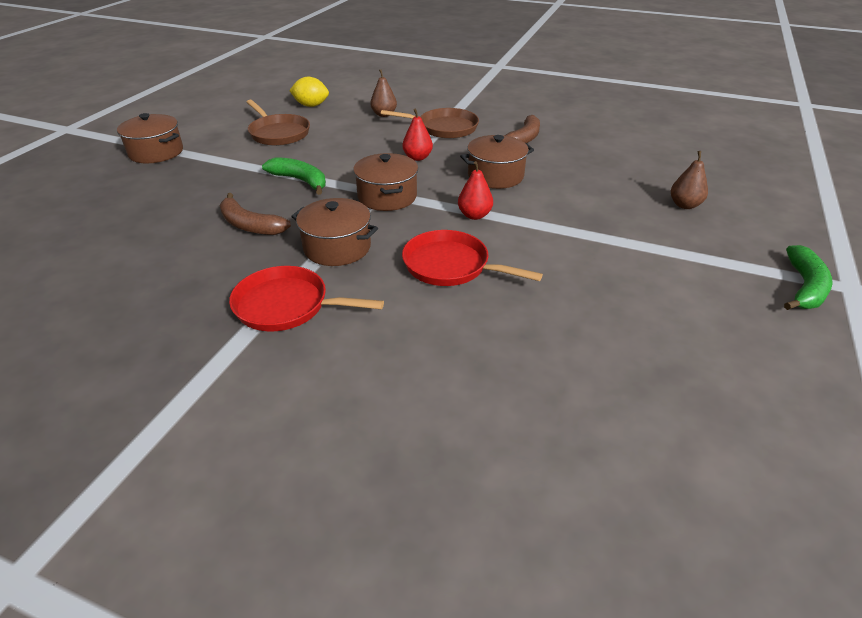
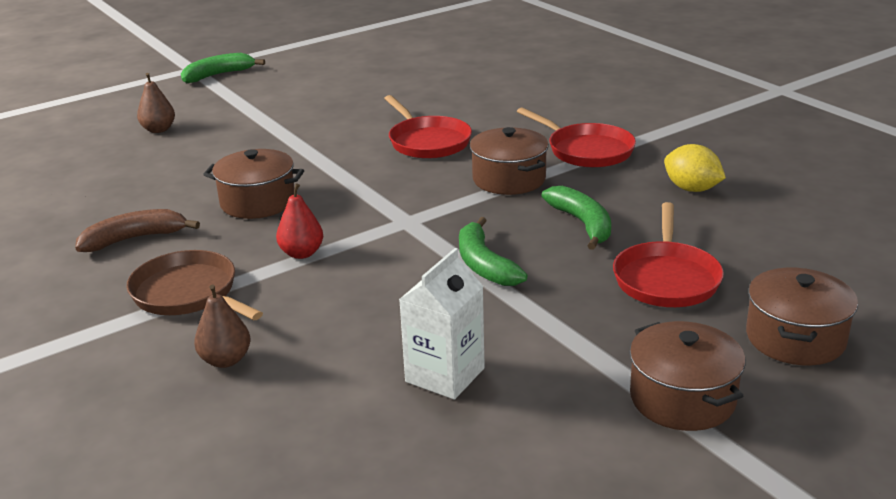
camera: 145 degrees left, 10 degrees down
(174, 204) = (666, 278): none -> red pan
(249, 225) = (583, 224): brown banana -> green banana
(278, 133) = (445, 375): brown pan -> white carton
(311, 105) = (316, 444): yellow lemon -> yellow lemon (691, 189)
(387, 196) = (405, 213): brown pot -> brown pot (795, 338)
(474, 215) = (347, 171): red pear -> none

